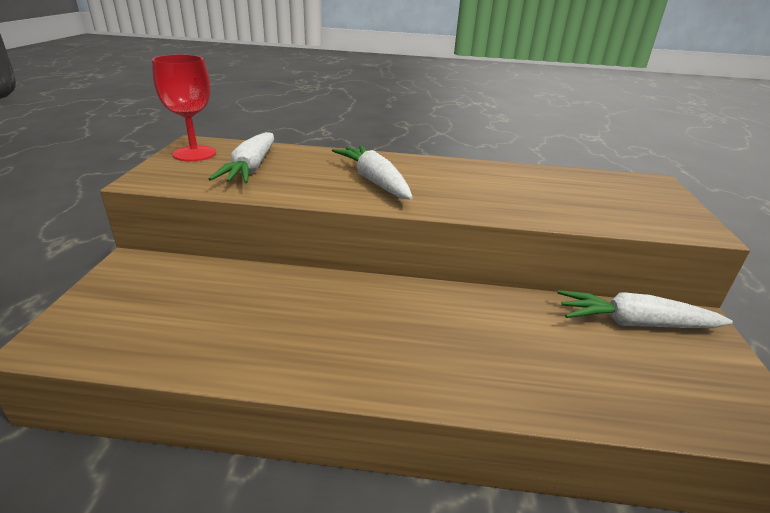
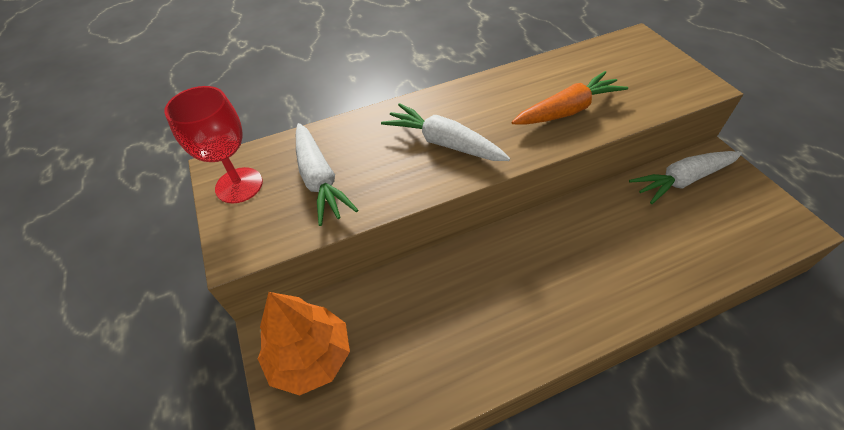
camera: 25 degrees left, 20 degrees up
(135, 288) = (310, 357): none -> orange tree
(517, 199) = (567, 110): none -> orange carrot

